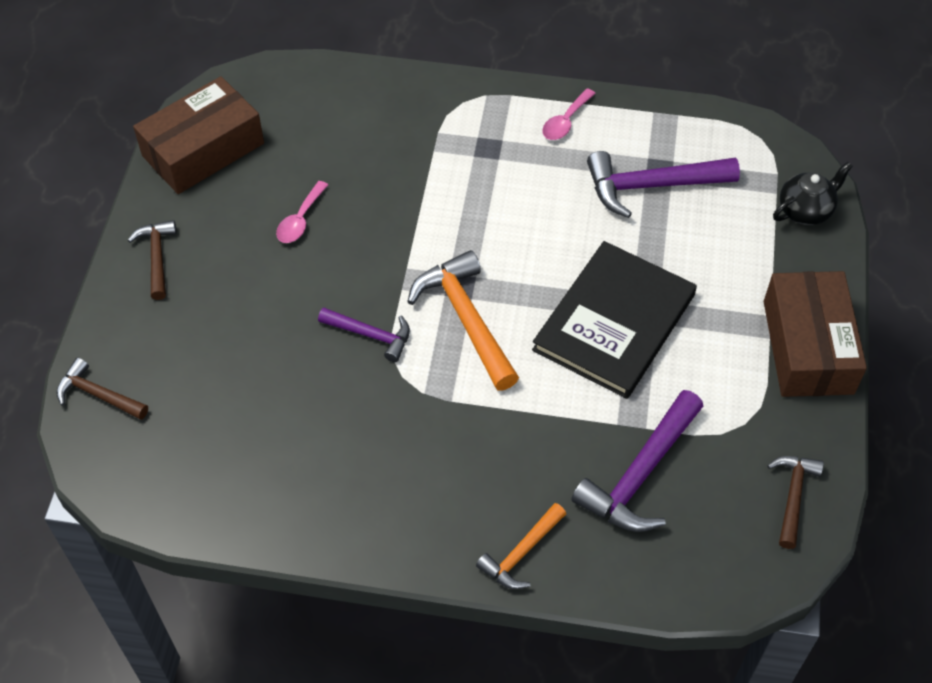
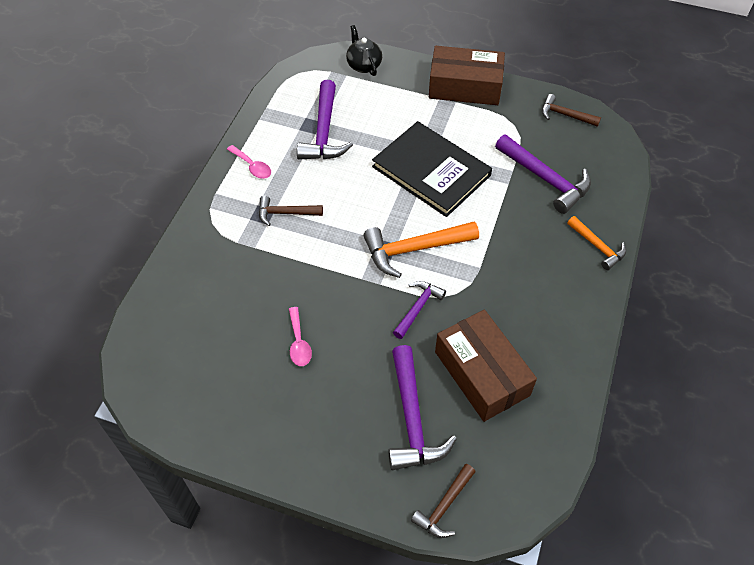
camera: 80 degrees left, 0 degrees up
(157, 257) = (311, 453): brown hammer -> brown hammer (285, 213)
(203, 150) = (201, 409): brown box -> brown box (481, 373)
(208, 349) = (412, 419): none -> purple hammer
(300, 220) = (299, 343): pink spoon -> pink spoon turned 45 degrees clockwise

